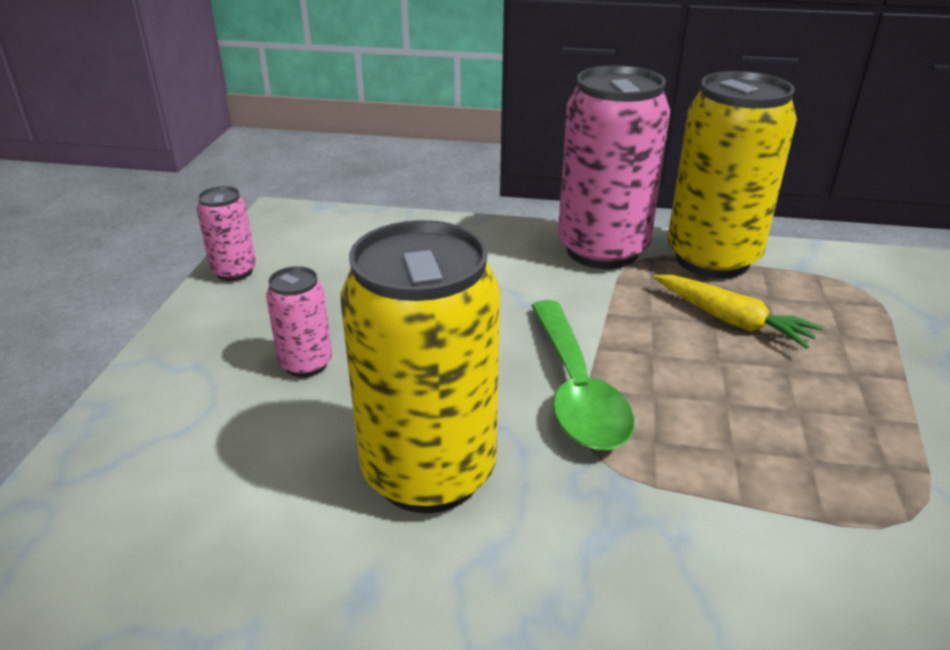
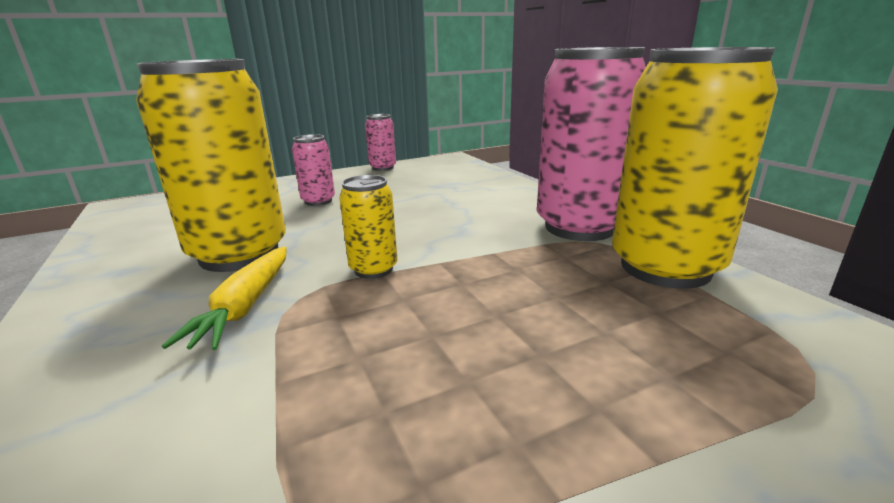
camera: 55 degrees right, 10 degrees down
(576, 390) = (373, 269): green spoon -> yellow can
(732, 320) = (575, 303): yellow carrot -> yellow carrot (245, 306)

